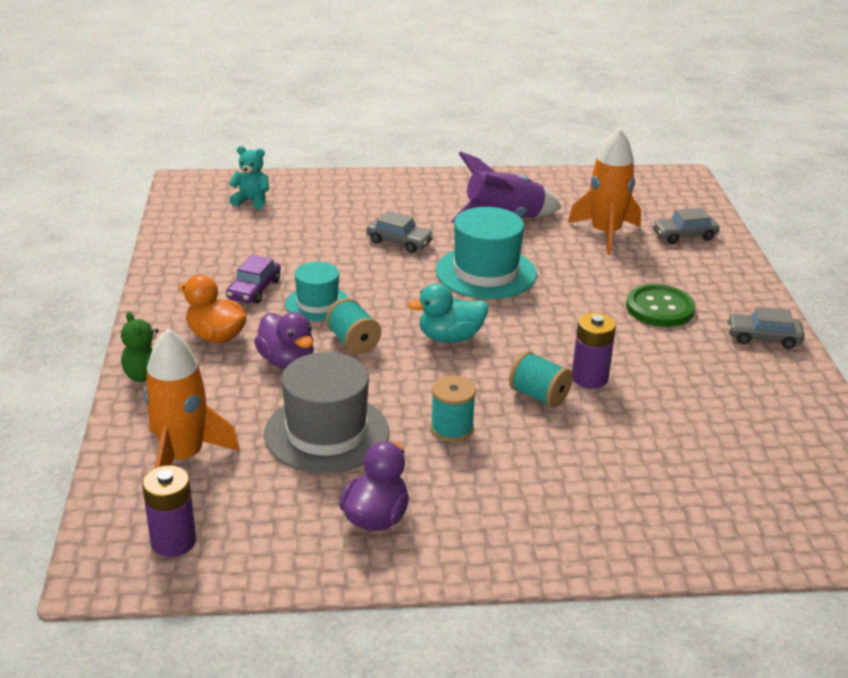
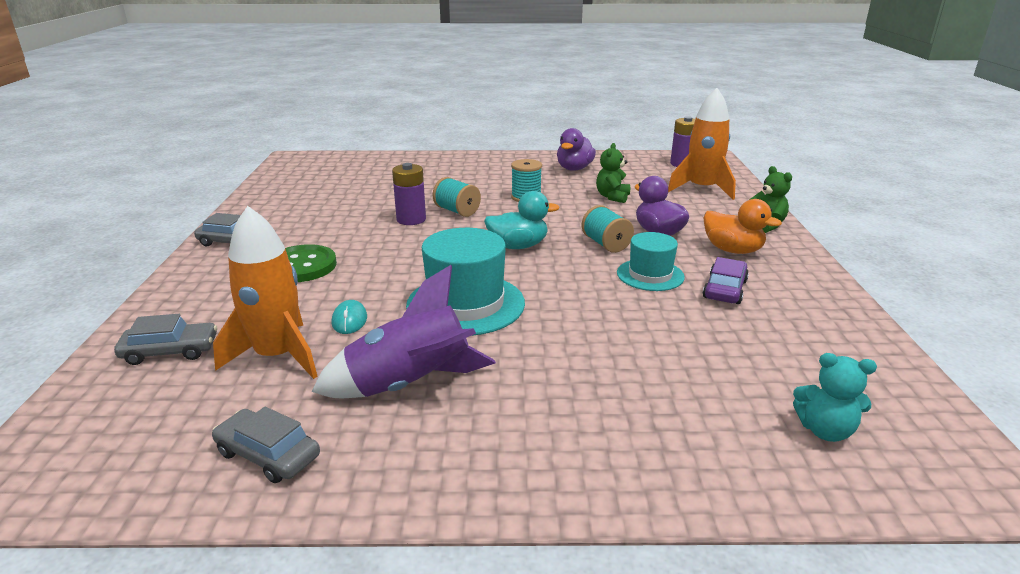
camera: 175 degrees left, 5 degrees down
(326, 433) = (612, 197): grey hat -> green teddy bear
(399, 242) = (568, 347): grey car -> grey car (268, 455)
(573, 258) = (349, 320): none -> turquoise mouse

